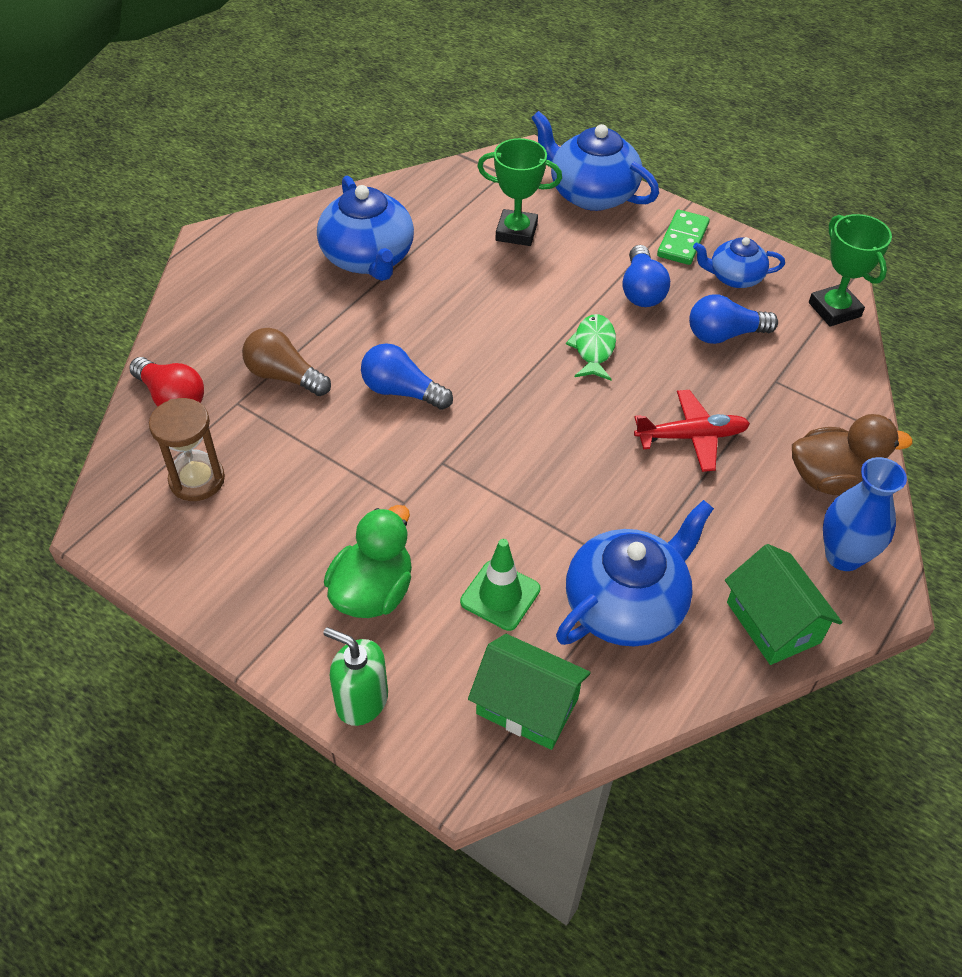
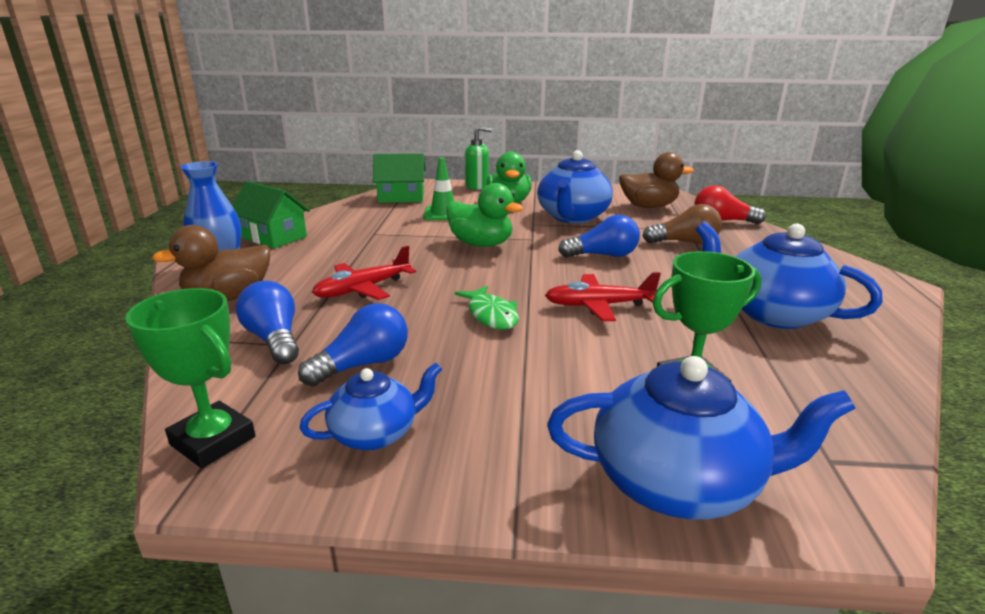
camera: 150 degrees right, 25 degrees down
(197, 480) = (648, 206): brown hourglass -> brown duck
(492, 322) = (599, 305): none -> red plane
(513, 476) = (481, 244): none -> green duck
(626, 605) = (369, 224): blue teapot -> blue teapot (572, 217)
(641, 290) = (486, 376): blue light bulb -> blue light bulb (274, 339)
(682, 240) = (480, 460): green domino -> none

